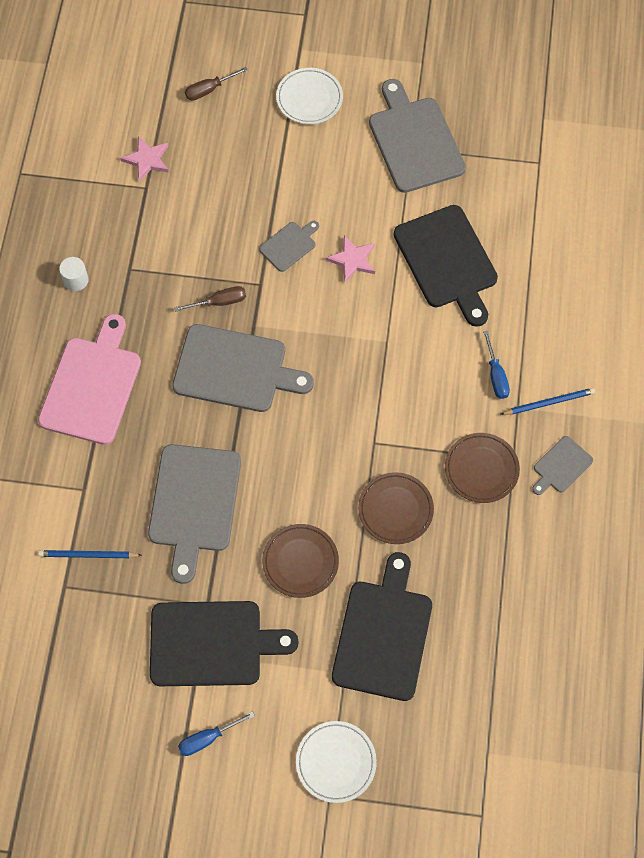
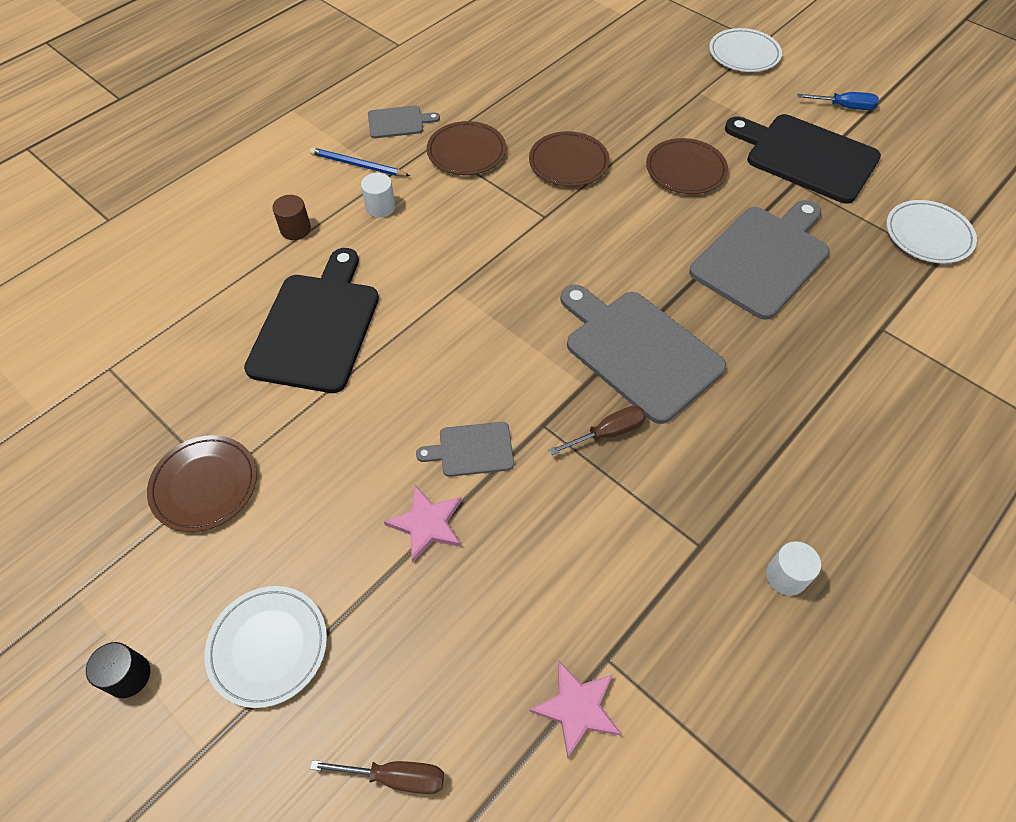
camera: 145 degrees left, 10 degrees down
(80, 609) = (928, 235): none -> white plate
(88, 555) = (902, 271): blue pencil -> none
(92, 386) = (824, 427): pink cutting board -> none
(219, 302) = (607, 433): brown screwdriver -> brown screwdriver turned 135 degrees clockwise
(352, 260) = (414, 388): pink star -> pink star (427, 524)
(360, 52) = (128, 676): none -> black cylinder
(383, 634) = (648, 98): black cutting board -> none
(414, 141) = (204, 485): grey cutting board -> brown plate
(496, 375) = (380, 207): blue screwdriver -> white cylinder
(534, 320) = (295, 229): none -> brown cylinder

